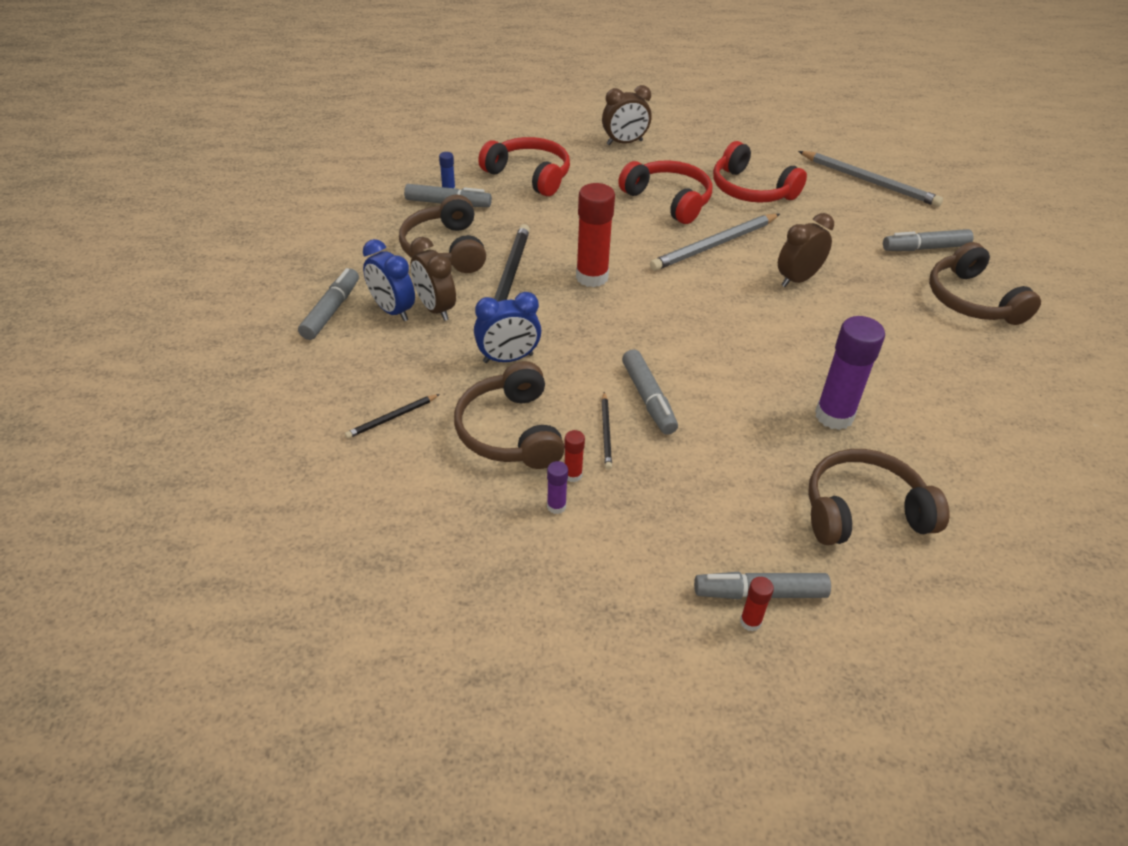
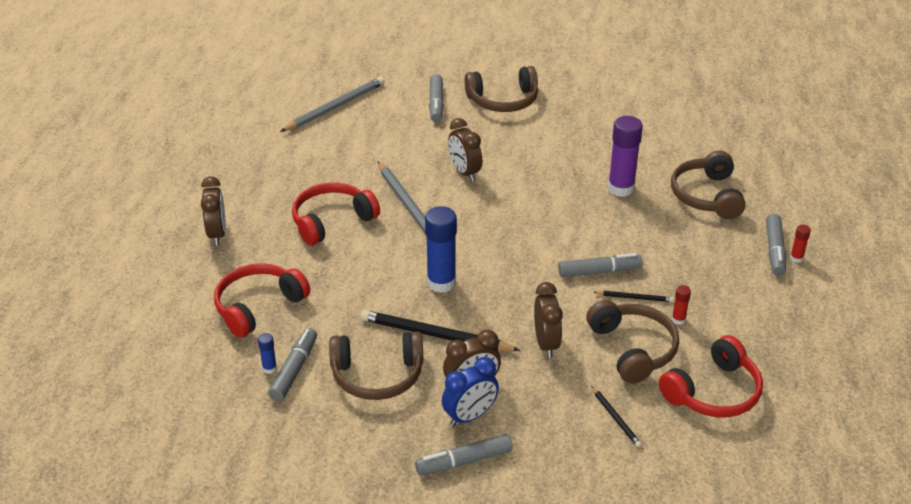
camera: 80 degrees left, 5 degrees down
(331, 311) = (464, 461): grey marker -> grey marker turned 45 degrees counterclockwise
(508, 358) = (546, 343): blue clock -> brown clock
(510, 431) = (633, 349): brown headphones -> brown headphones turned 105 degrees counterclockwise
(556, 506) = (709, 331): purple glue stick -> none
(592, 277) = (441, 283): red glue stick -> blue glue stick
(751, 190) = (329, 171): red headphones -> red headphones (713, 392)

